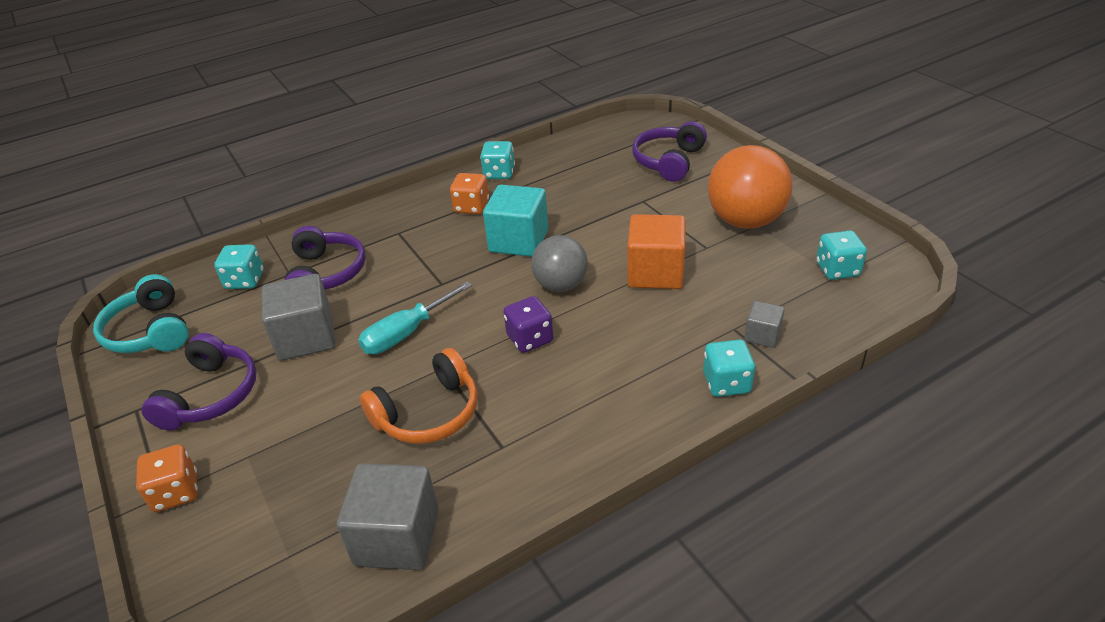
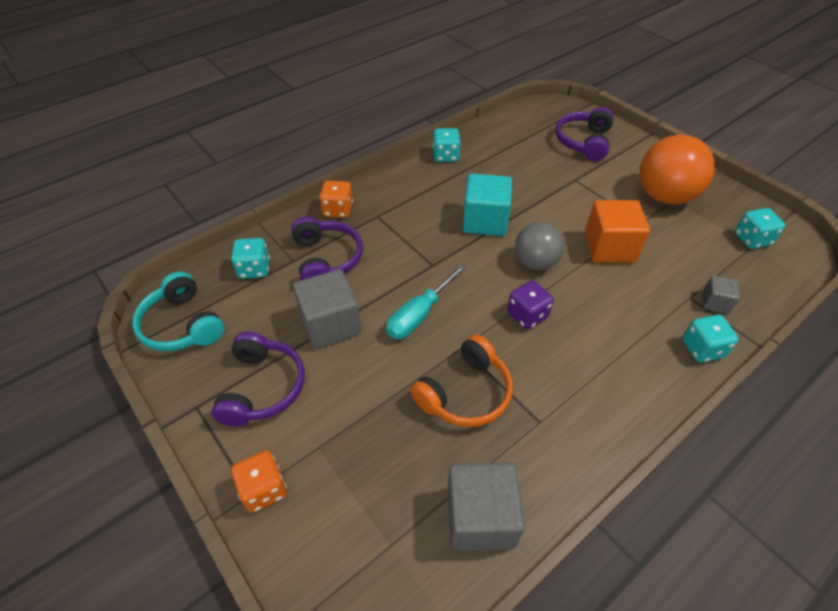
camera: 10 degrees left, 10 degrees up
(471, 207) = (433, 189): orange dice -> orange dice (338, 210)

